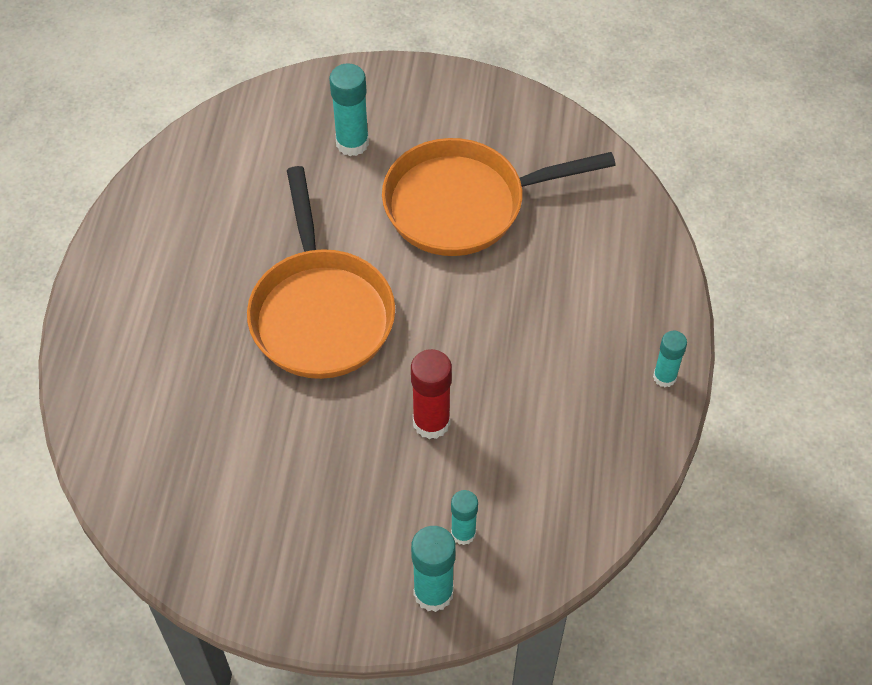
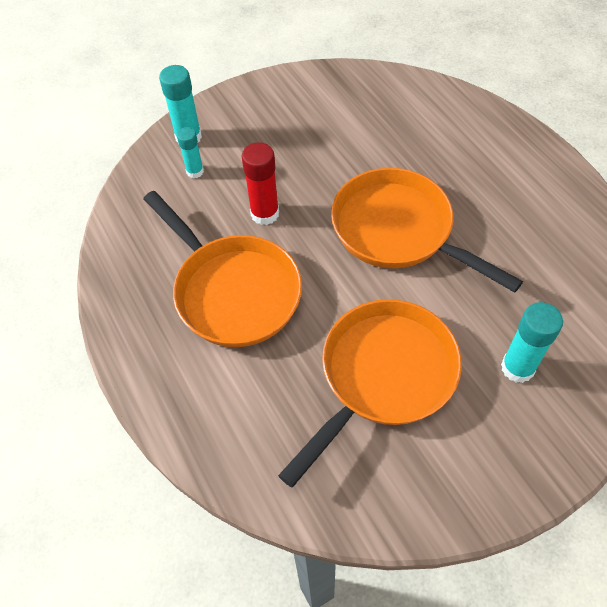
camera: 145 degrees right, 0 degrees up
(530, 360) = (233, 291): none -> orange pan
(664, 377) = (128, 341): turquoise glue stick -> none

